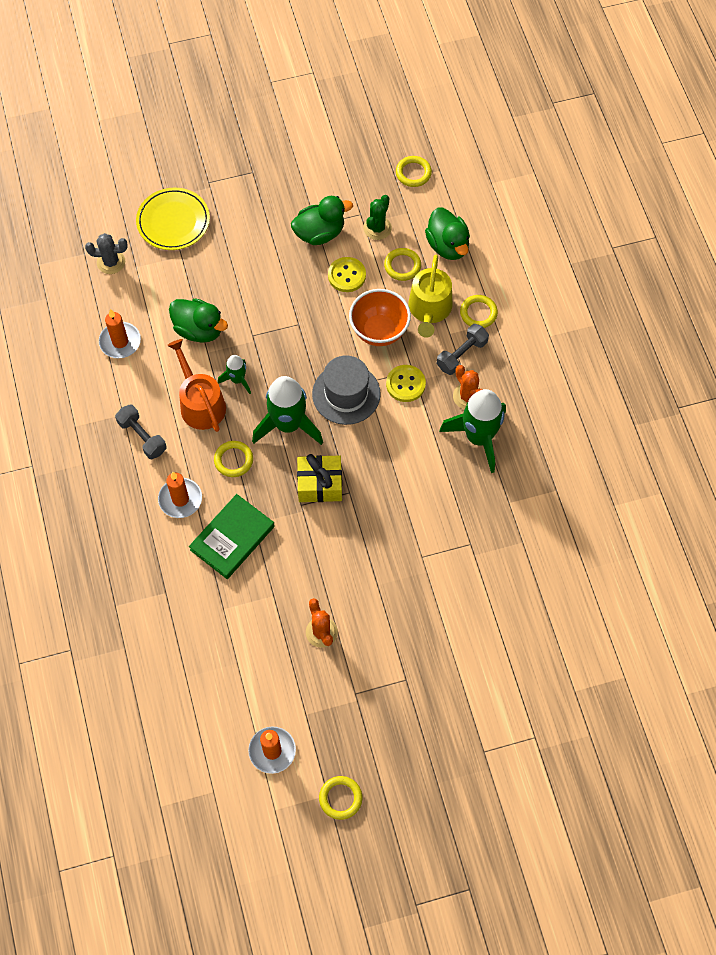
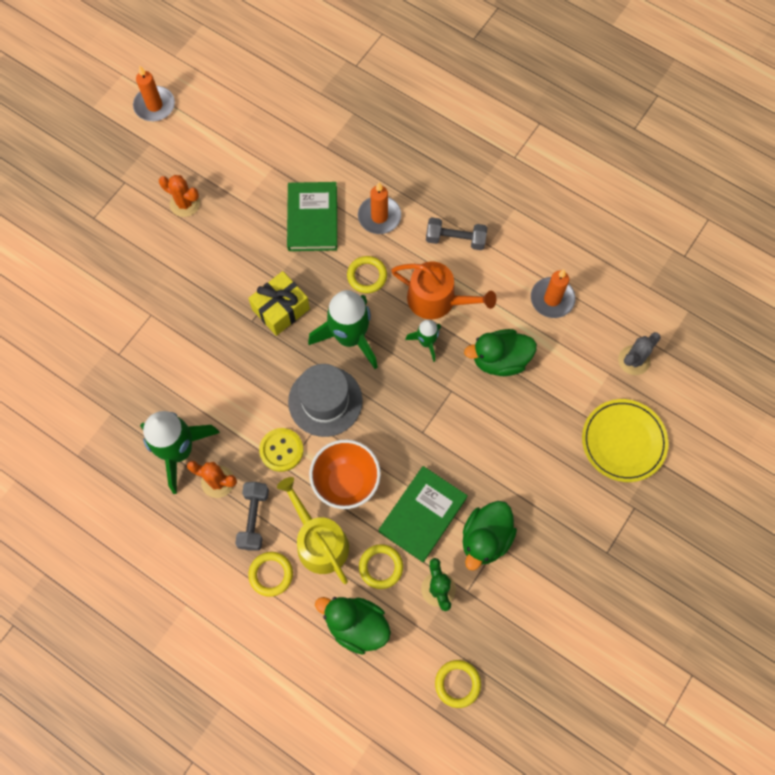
camera: 140 degrees right, 5 degrees up
(340, 798) = (81, 111): yellow ring -> none
(346, 275) = (422, 514): yellow button -> green book

